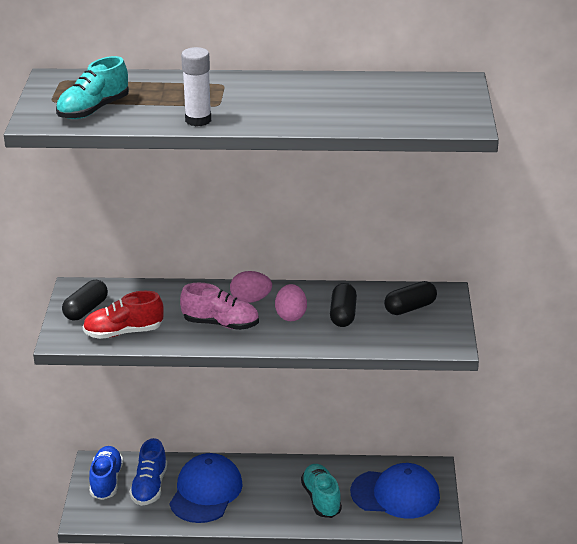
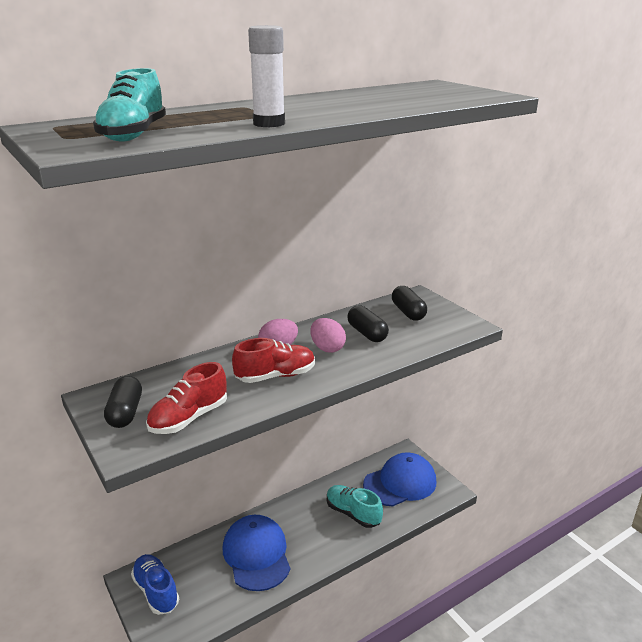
camera: 35 degrees left, 5 degrees down
(149, 486) = (202, 575): blue shoe -> none
(220, 324) = (275, 376): pink shoe -> red shoe
(410, 308) = (408, 312): black capsule -> black capsule turned 45 degrees counterclockwise

